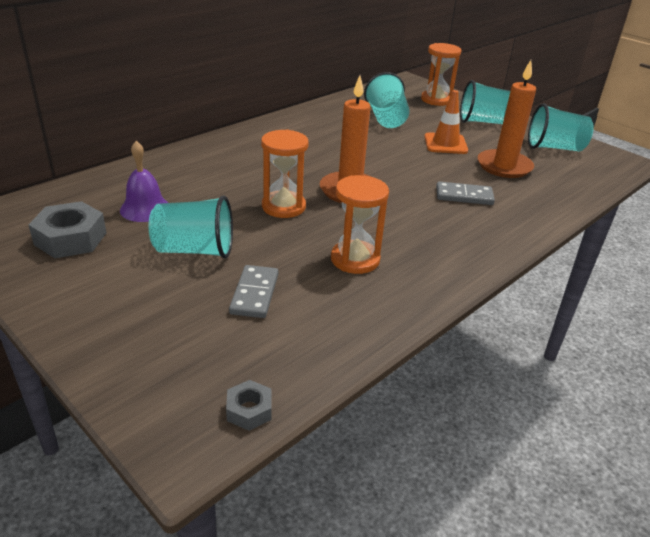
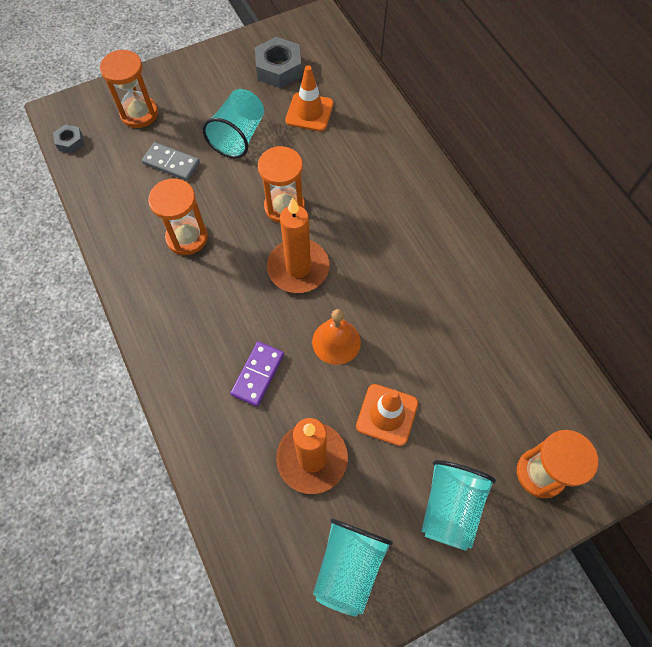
camera: 110 degrees right, 30 degrees up
(145, 209) = (309, 112): purple bell -> orange traffic cone
(171, 346) = (139, 113): none -> orange hourglass
(386, 119) = (473, 370): turquoise cup -> none
(406, 167) = (336, 341): none -> orange bell
(464, 196) = (258, 374): grey domino -> purple domino

